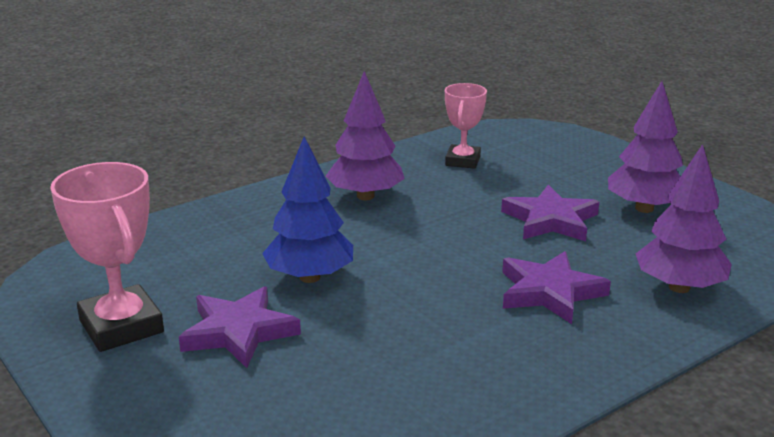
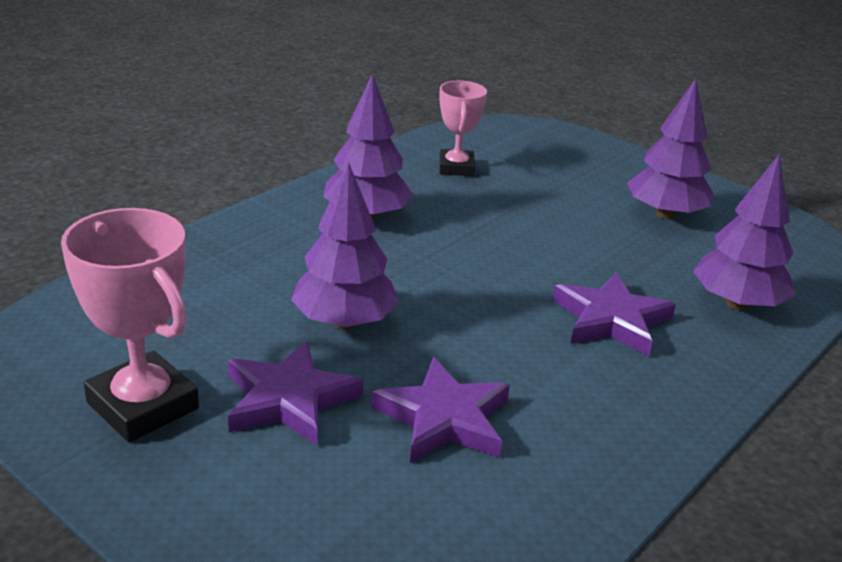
camera: 15 degrees left, 5 degrees up
(309, 277) = (344, 322): blue tree -> purple tree
(550, 220) = (577, 234): purple star -> purple star (444, 418)

